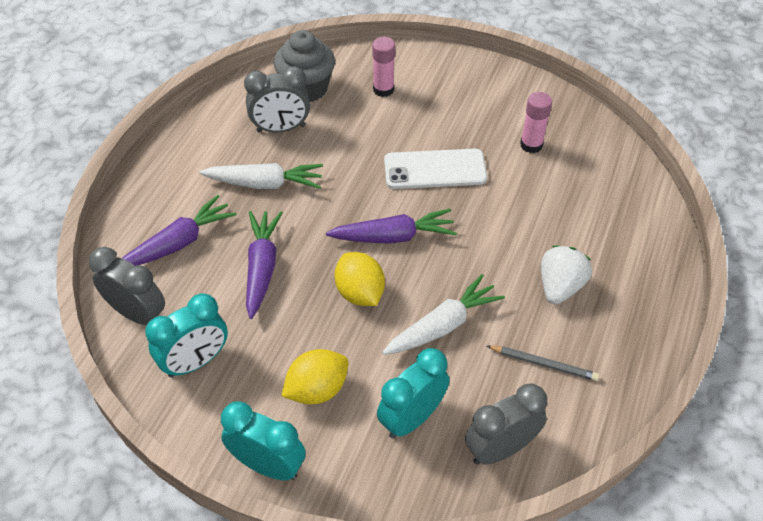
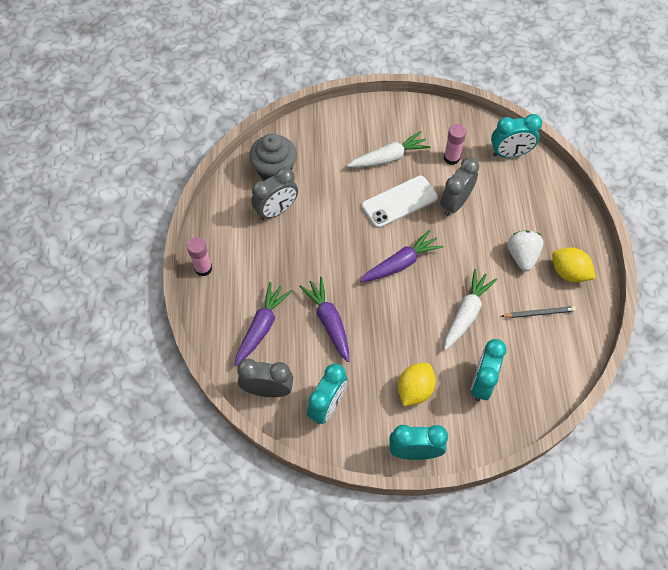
camera: 25 degrees left, 10 degrees up
(265, 183) = (292, 258): white carrot -> white carrot (389, 157)
(360, 293) = (402, 313): yellow lemon -> yellow lemon (569, 273)
(383, 89) = (329, 151): pink glue stick -> pink glue stick (203, 268)
(500, 448) = (542, 379): grey clock -> grey clock (455, 203)
(612, 165) = (510, 153): none -> turquoise clock

